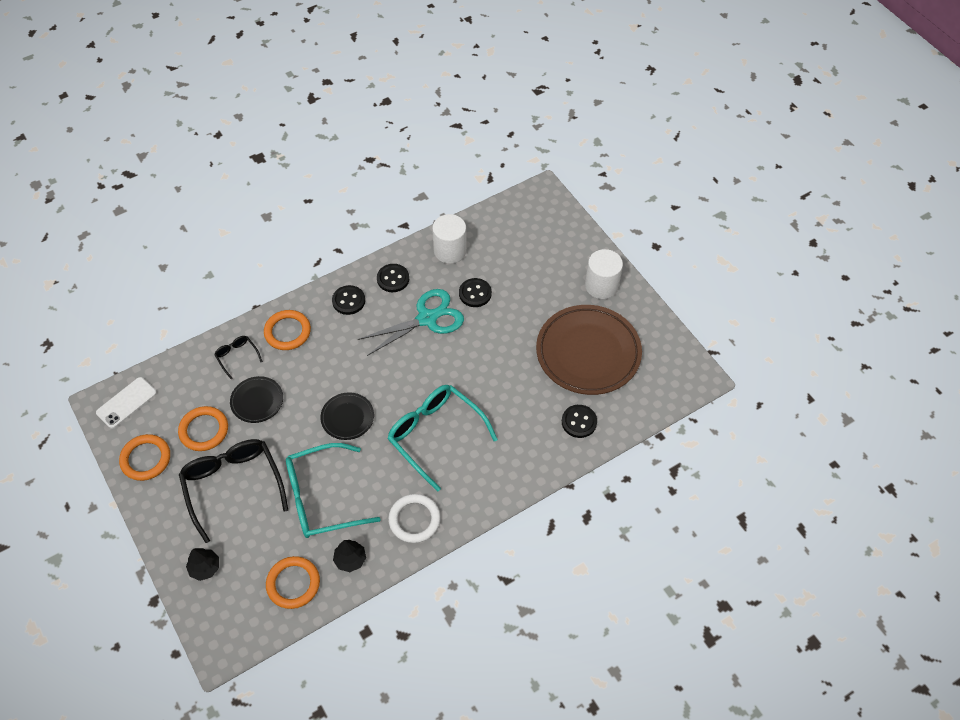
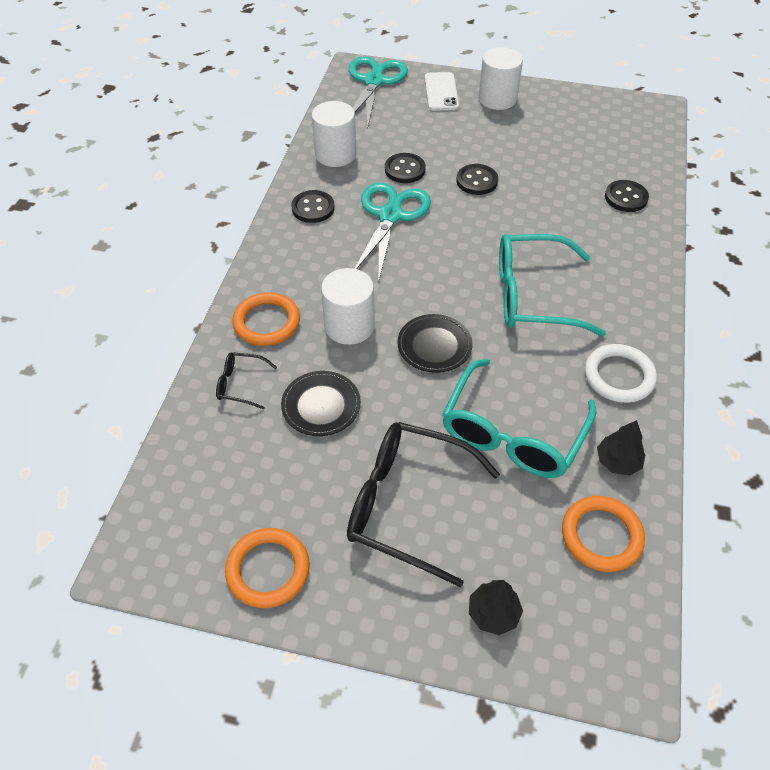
camera: 45 degrees left, 5 degrees down
(126, 403) = (163, 534): white phone -> white phone (441, 92)
(204, 430) = (299, 481): orange ring -> none
(322, 369) = (349, 326): none -> white cylinder
(348, 301) = (294, 253): black button -> black button (477, 181)
(541, 212) = (374, 81): none -> turquoise scissors
(588, 353) = (558, 148): brown plate -> none

